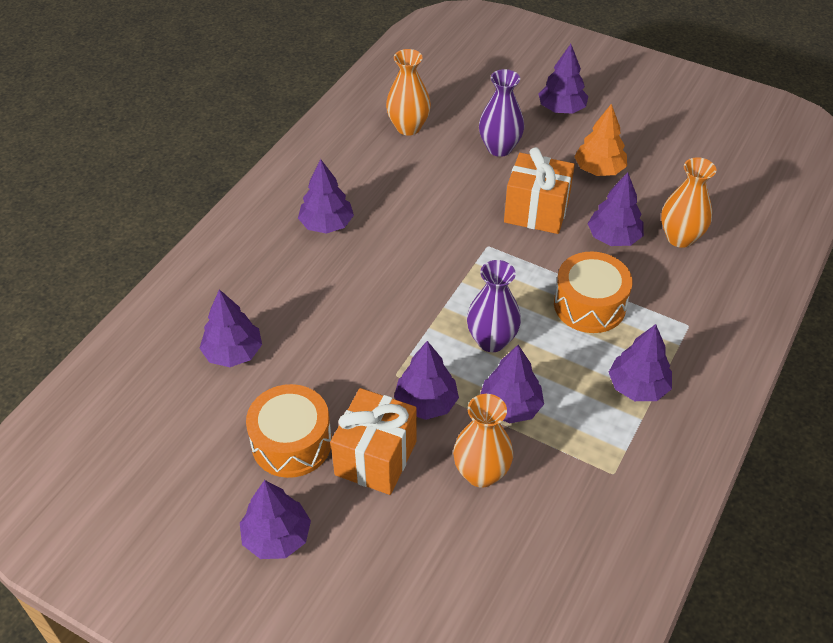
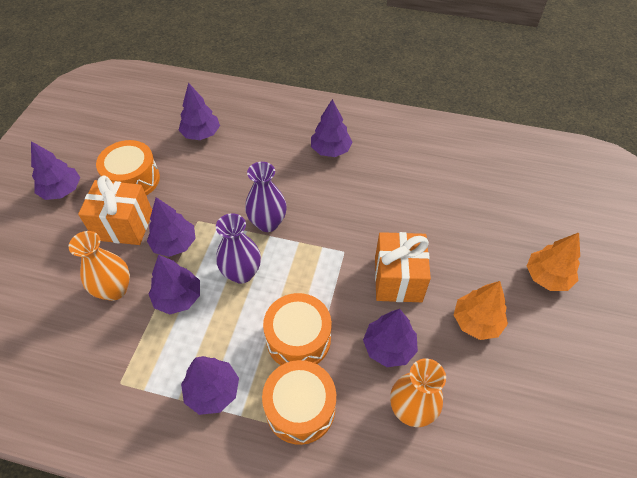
camera: 75 degrees right, 5 degrees up
(408, 127) = (459, 172): orange vase -> none
(499, 148) = (466, 238): purple vase -> purple vase (268, 223)
(561, 109) = (547, 277): purple tree -> orange tree
(667, 317) = (300, 408): none -> orange drum

